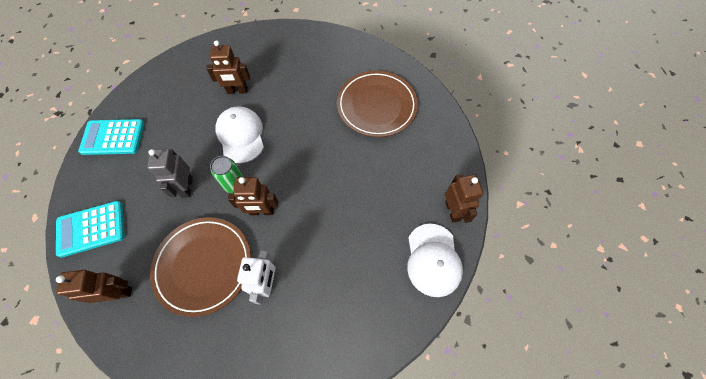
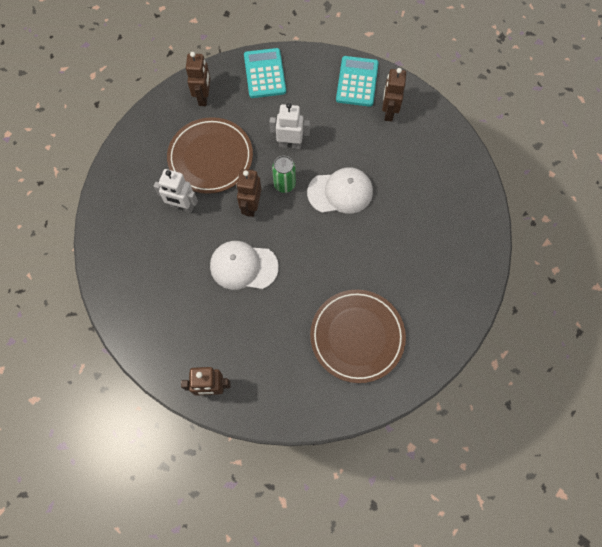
camera: 100 degrees right, 5 degrees up
(187, 187) = (290, 144): grey robot -> white robot
(237, 91) = (399, 191): brown robot -> brown robot (388, 112)
(433, 260) = (166, 354): white cap -> white cap (243, 266)

